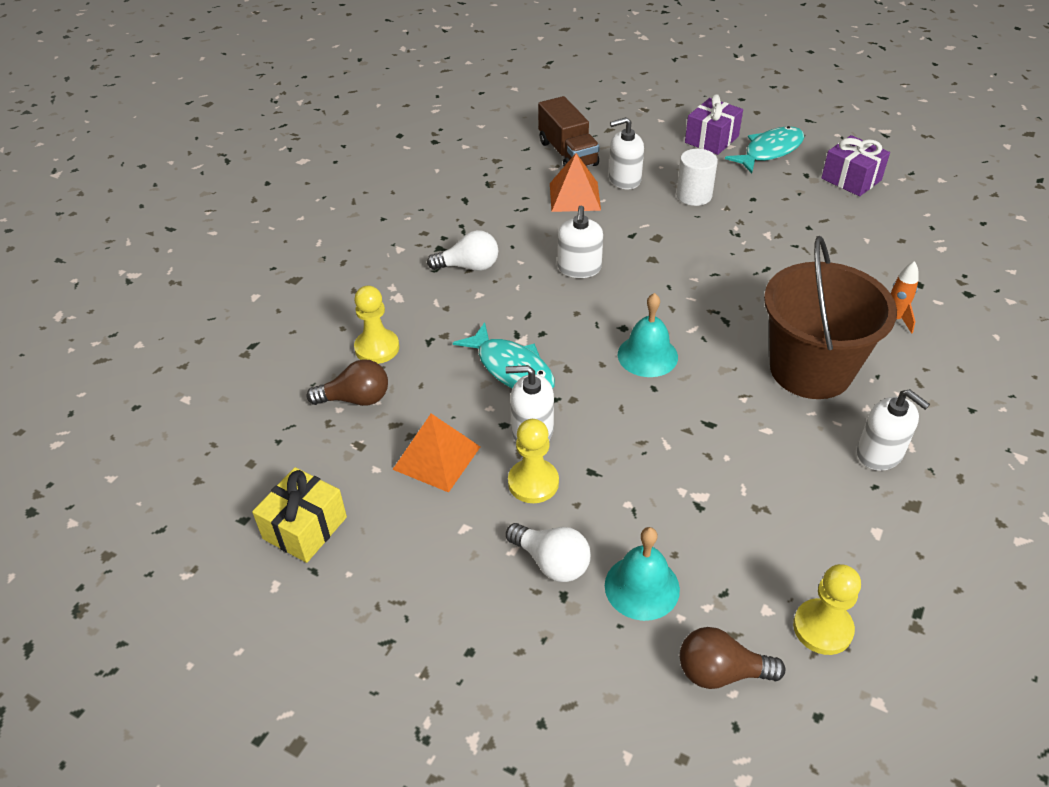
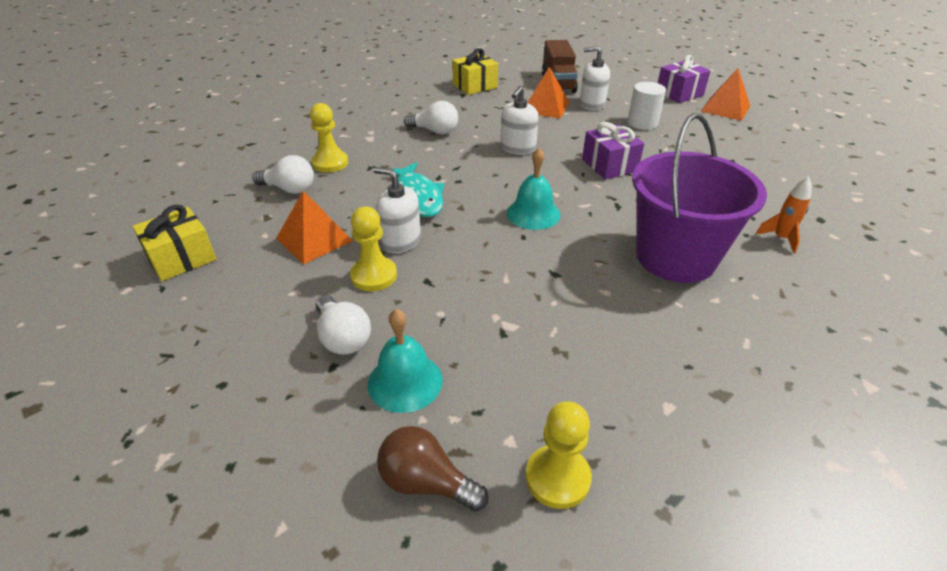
camera: 20 degrees right, 5 degrees down
(356, 399) = (289, 189): brown light bulb -> white light bulb
(471, 181) = (475, 86): none -> yellow gift
(769, 151) = (725, 108): turquoise fish -> orange pyramid
(810, 370) = (675, 257): brown bucket -> purple bucket
(851, 179) = (790, 137): purple gift -> purple gift (609, 165)
(879, 453) = (709, 339): white soap dispenser -> none

